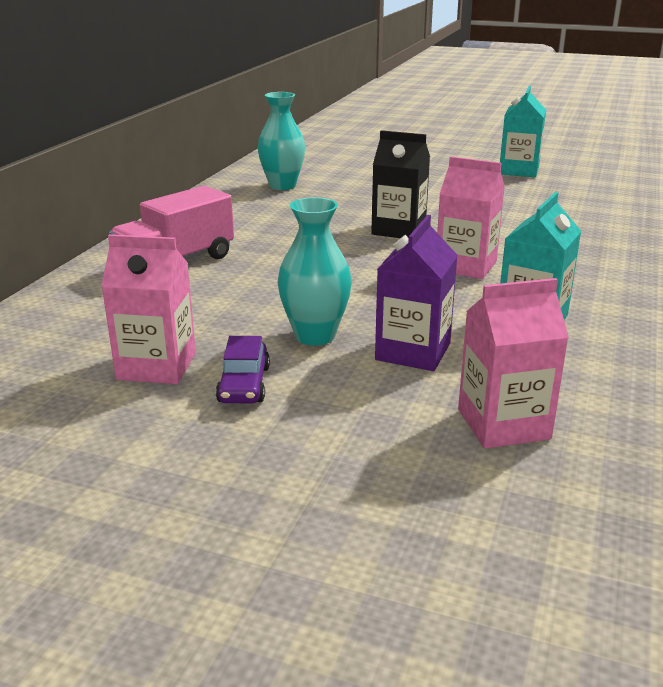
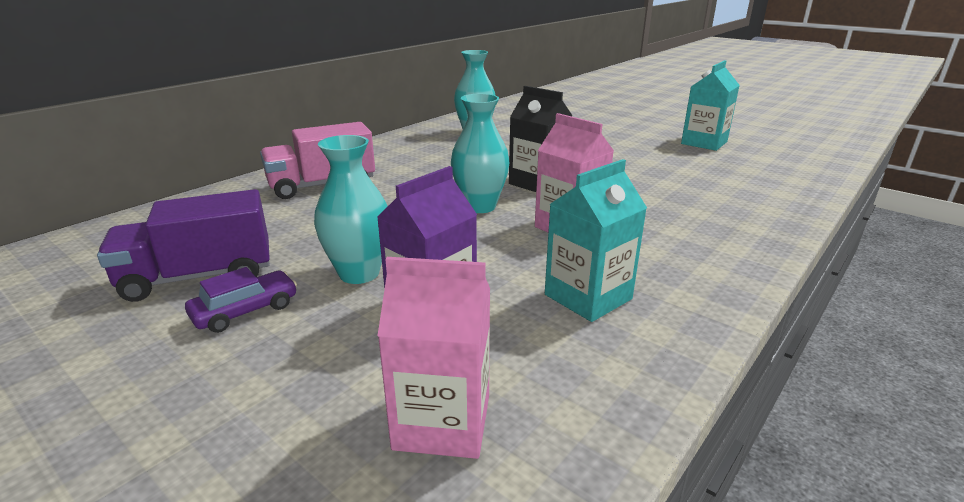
camera: 20 degrees right, 0 degrees up
(157, 366) = (199, 277): pink carton -> purple truck
(244, 384) = (245, 311): purple car -> purple car turned 150 degrees counterclockwise
(365, 260) = (480, 206): none -> turquoise vase

